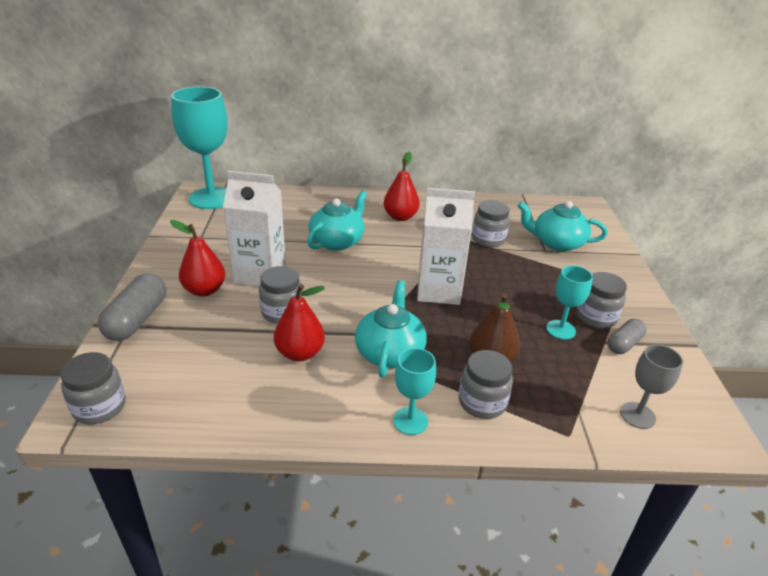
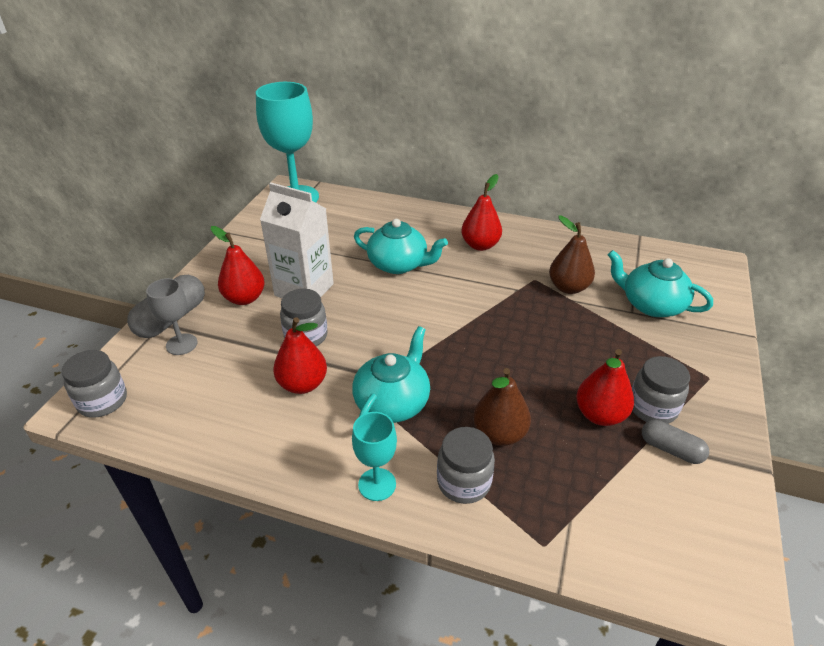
camera: 20 degrees right, 5 degrees up
(337, 241) = (399, 264): turquoise teapot -> turquoise teapot turned 60 degrees clockwise
(438, 290) = (480, 340): white carton -> none
(488, 239) = (568, 287): grey jar -> brown pear
(560, 329) = (600, 415): turquoise goblet -> red pear
(624, 344) = (671, 449): grey capsule -> grey capsule turned 60 degrees clockwise
(637, 415) = (641, 542): grey goblet -> grey goblet (181, 344)

